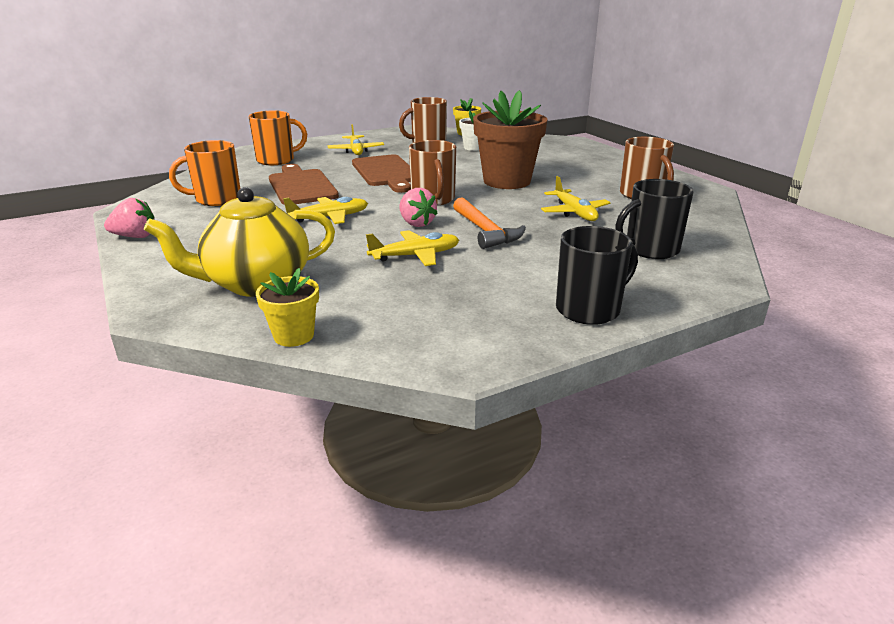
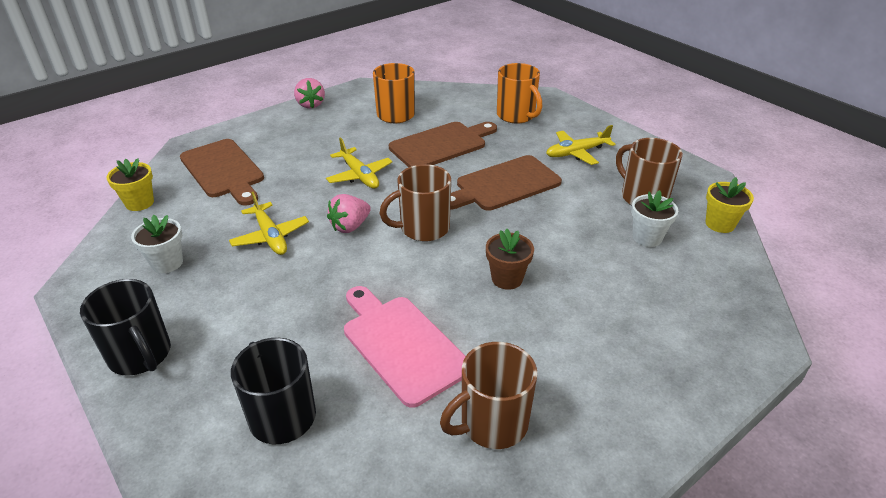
camera: 80 degrees right, 10 degrees up
(256, 284) = (223, 171): yellow teapot -> brown cutting board
(441, 306) = (167, 263): none -> white flower pot
(485, 231) = (333, 274): orange hammer -> none
(507, 181) = (507, 279): brown flower pot -> brown flower pot, size x0.50
(574, 212) = (402, 344): yellow plane -> pink cutting board

